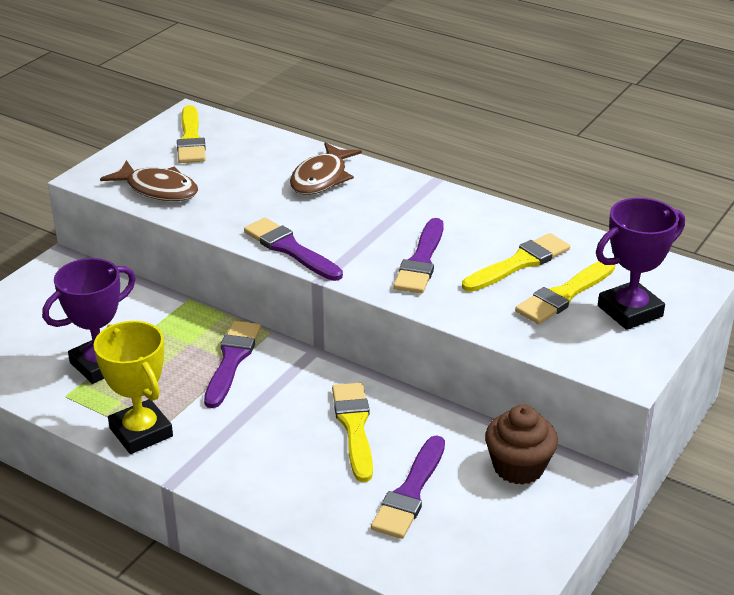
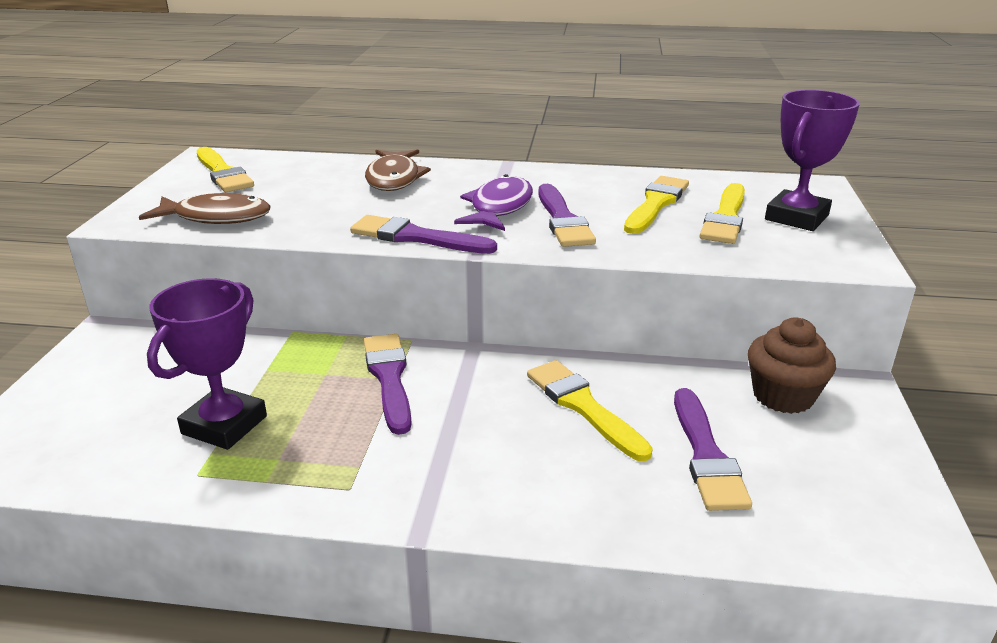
camera: 25 degrees left, 5 degrees down
(141, 432) = (333, 488): yellow trophy -> none
(380, 234) = (499, 208): none -> purple fish

